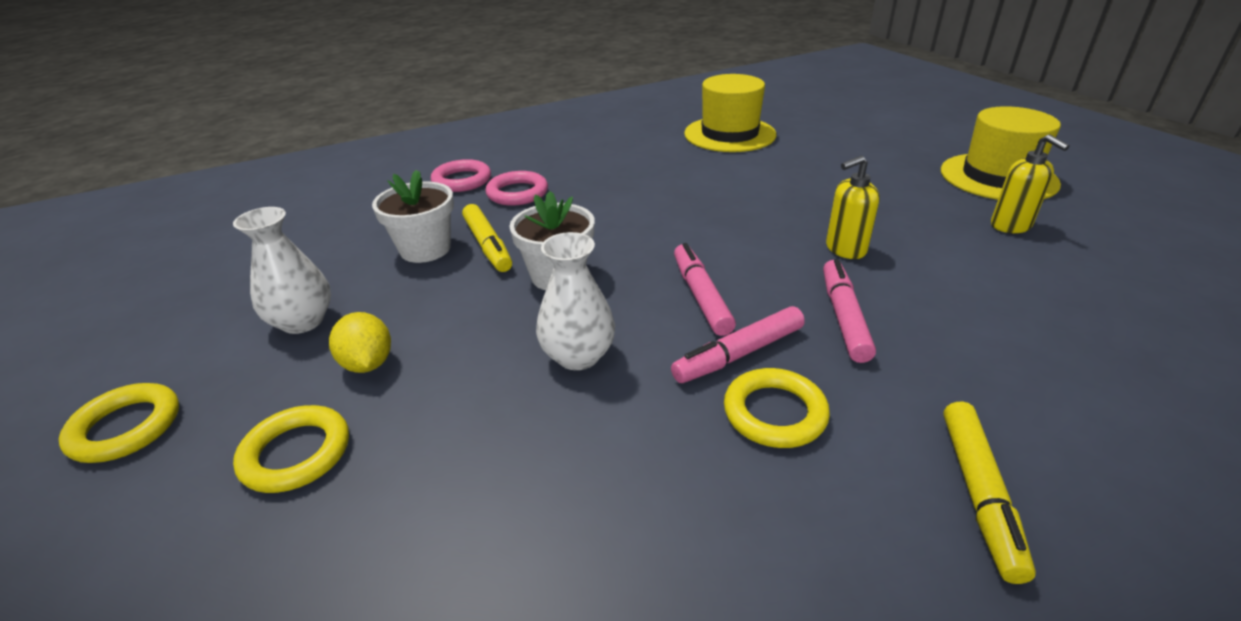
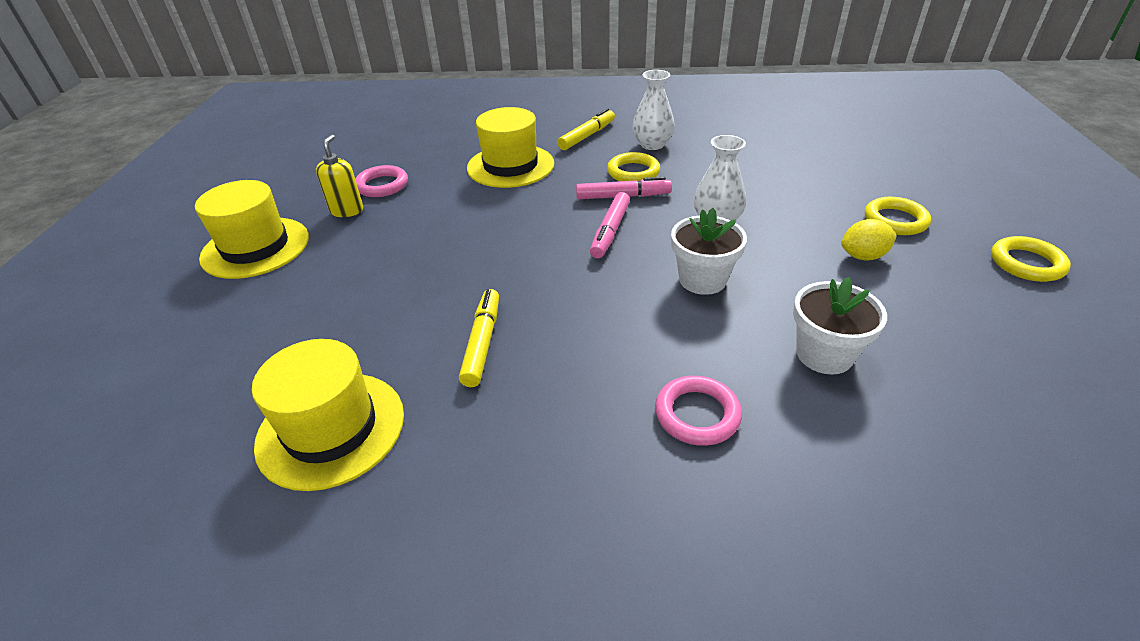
camera: 150 degrees left, 5 degrees up
(303, 321) = (932, 307): white vase -> white vase (652, 144)
(368, 363) = (863, 256): yellow lemon -> yellow lemon turned 75 degrees clockwise
(462, 180) = (769, 484): pink ring -> pink ring (382, 185)
(487, 245) = (756, 336): yellow marker -> yellow marker (482, 343)
(844, 317) = (543, 195): pink marker -> none
(845, 249) = (475, 231): yellow soap dispenser -> none
(971, 353) = (510, 166): none -> yellow hat

